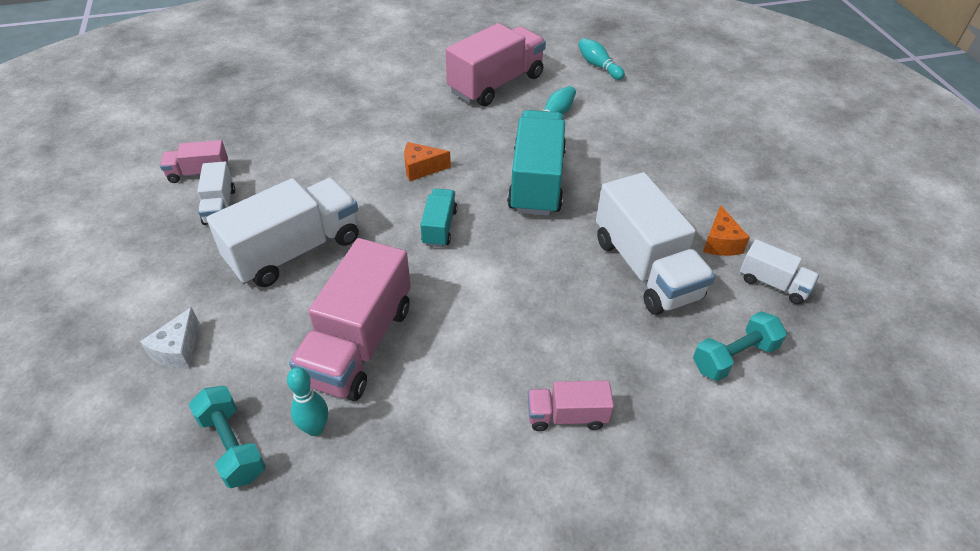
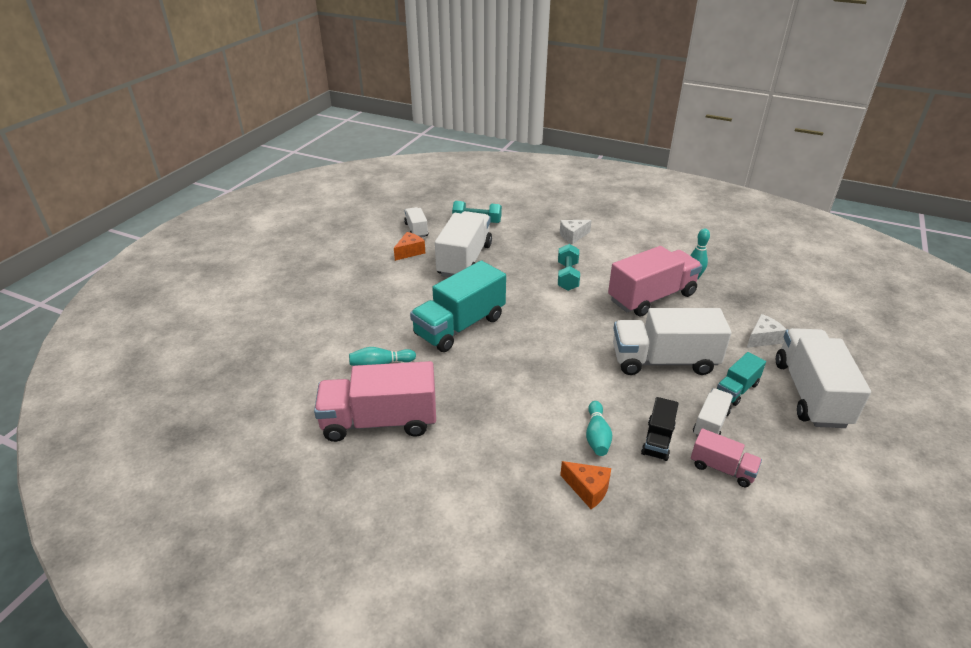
camera: 140 degrees left, 10 degrees down
(110, 293) = (810, 393): none -> white truck
(232, 446) = (739, 288): turquoise dumbbell -> turquoise dumbbell (567, 276)
(265, 170) = (657, 440): none -> black truck
(421, 168) = (528, 375): orange cheese -> orange cheese (588, 489)
(439, 227) = (555, 330): turquoise truck -> turquoise truck (736, 389)
(566, 416) = (573, 236): pink truck -> white cheese
(598, 66) = (273, 390): turquoise bowling pin -> turquoise bowling pin (597, 436)

